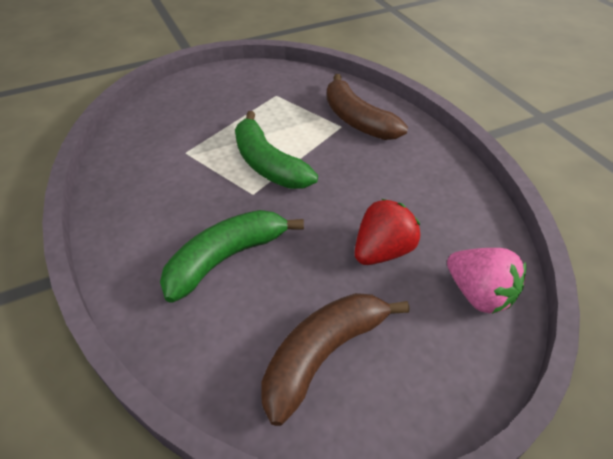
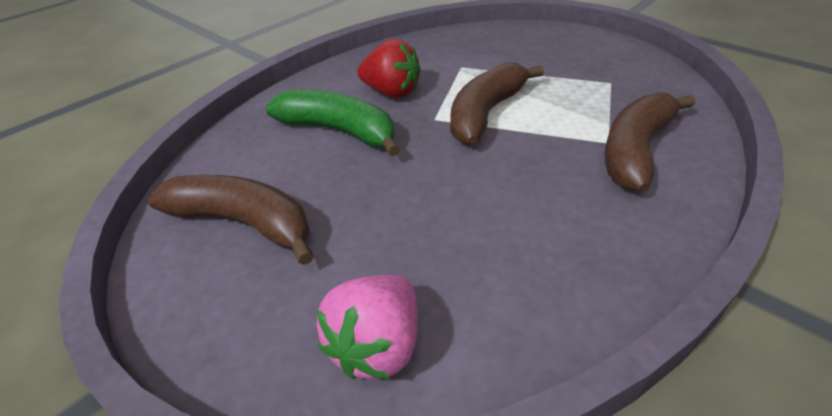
camera: 70 degrees right, 5 degrees down
(268, 164) = (486, 113): green banana -> brown banana
(382, 251) = (406, 232): red strawberry -> red strawberry (391, 92)

